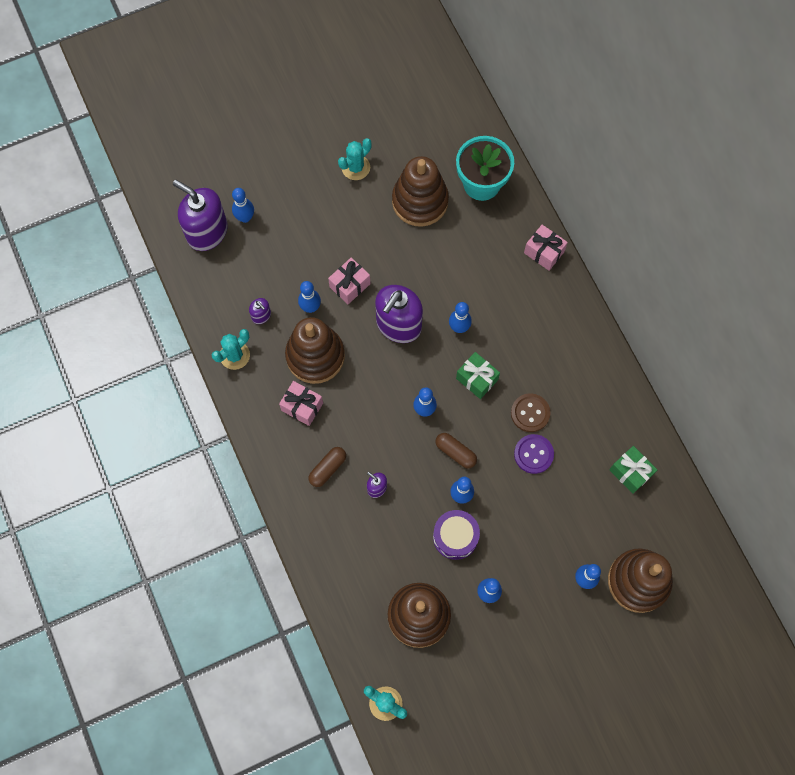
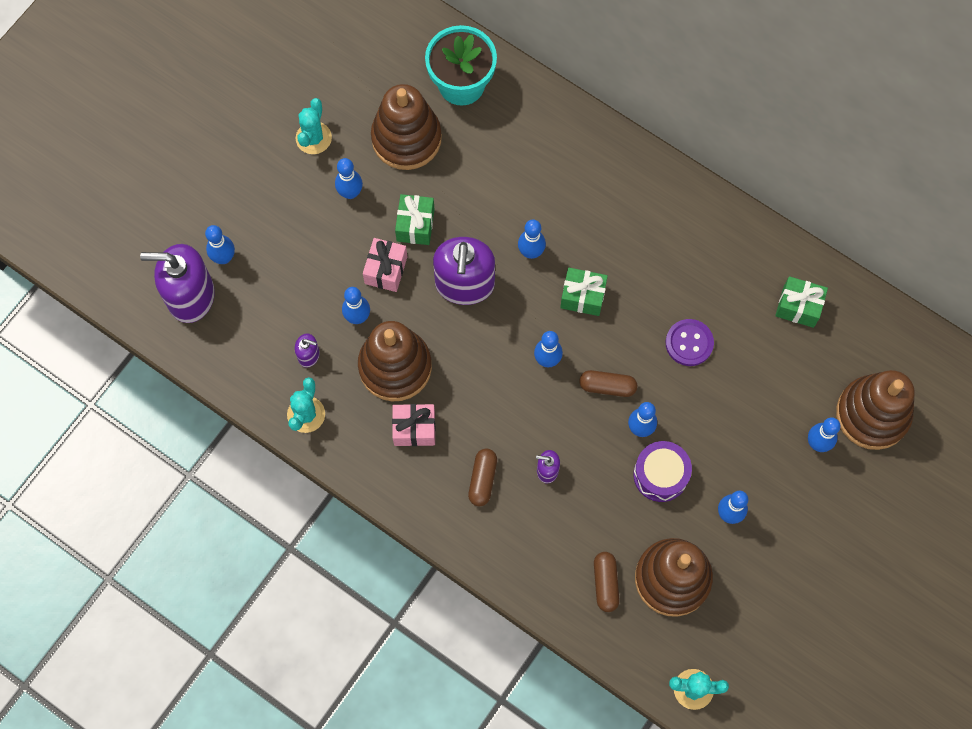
camera: 30 degrees left, 0 degrees up
(358, 218) = (350, 193): none -> blue bowling pin
(369, 591) = (605, 583): none -> brown capsule
(389, 265) = (415, 225): none -> green gift
(530, 413) = (660, 302): brown button -> none
(544, 252) = (572, 124): pink gift -> none

